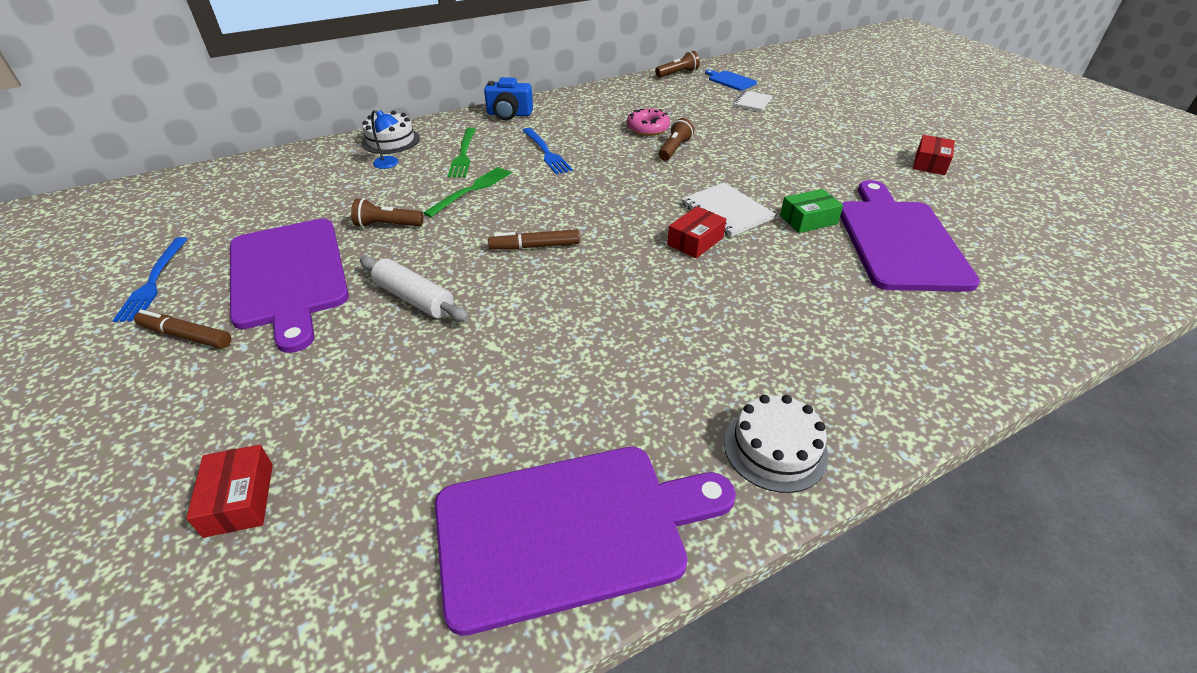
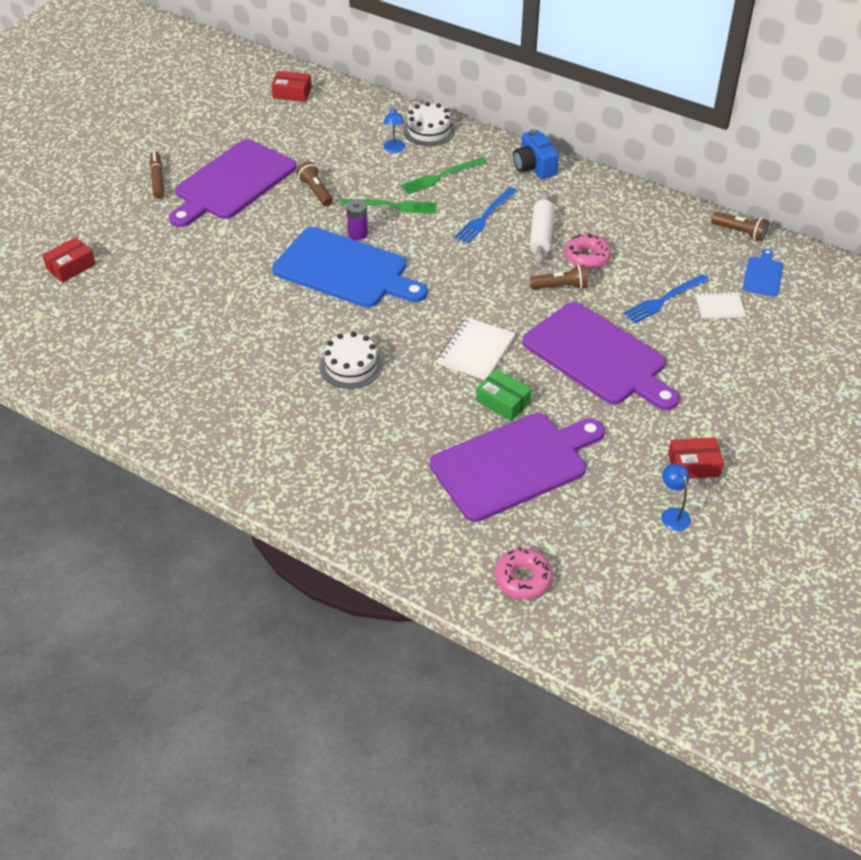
camera: 60 degrees right, 5 degrees up
(153, 281) = (190, 137): blue fork -> blue fork (664, 300)
(414, 299) = (249, 244): white rolling pin -> white rolling pin (541, 235)
(488, 221) = (358, 234): none -> purple battery
(535, 246) = (345, 270): brown marker -> blue cutting board
(569, 530) = (116, 384): purple cutting board -> purple cutting board (598, 357)
(695, 241) = (416, 346): red box -> red box (292, 93)
(775, 448) = (220, 446): white cake -> white cake (351, 366)
(987, 188) = (673, 514): none -> blue lamp
(1064, 284) = (523, 578): none -> pink donut

